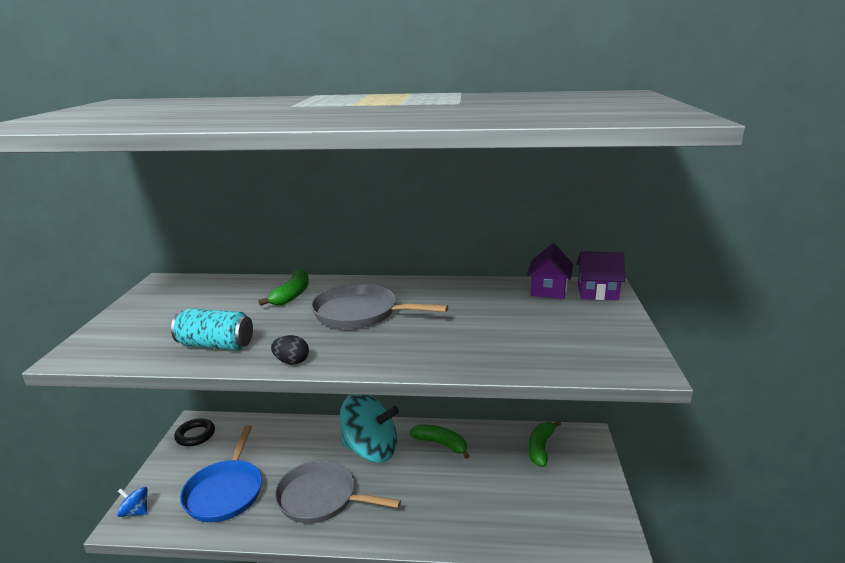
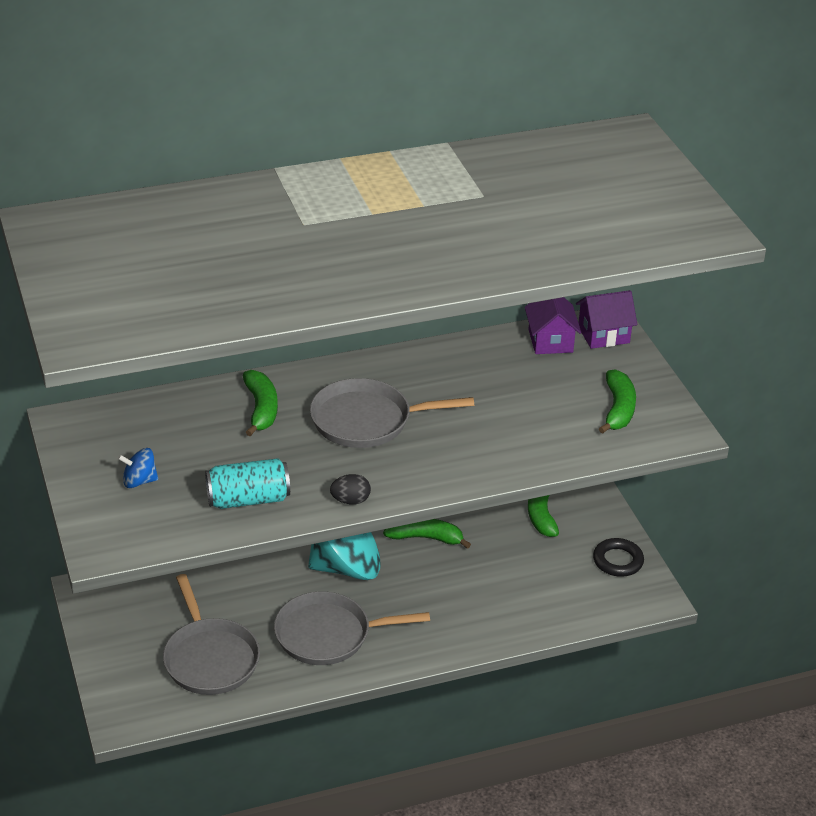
camera: 25 degrees left, 15 degrees up
(135, 512) = (122, 707): blue spinning top -> blue spinning top (139, 481)
(195, 435) = (104, 605): black ring -> black ring (618, 561)
(225, 491) = (210, 658): blue pan -> grey pan
(584, 341) = (618, 409): none -> green banana

